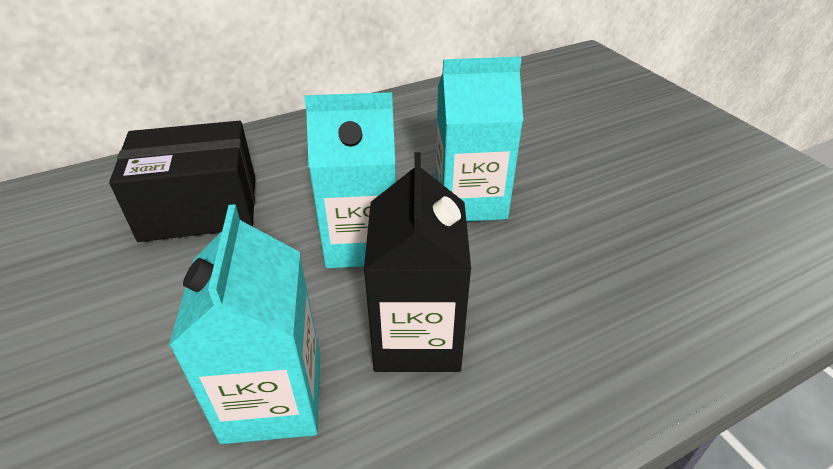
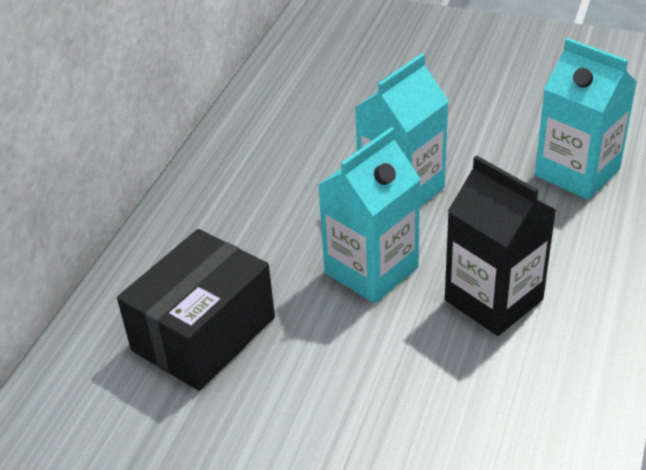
camera: 40 degrees left, 0 degrees up
(273, 397) = (462, 394): turquoise carton -> turquoise carton (577, 172)

